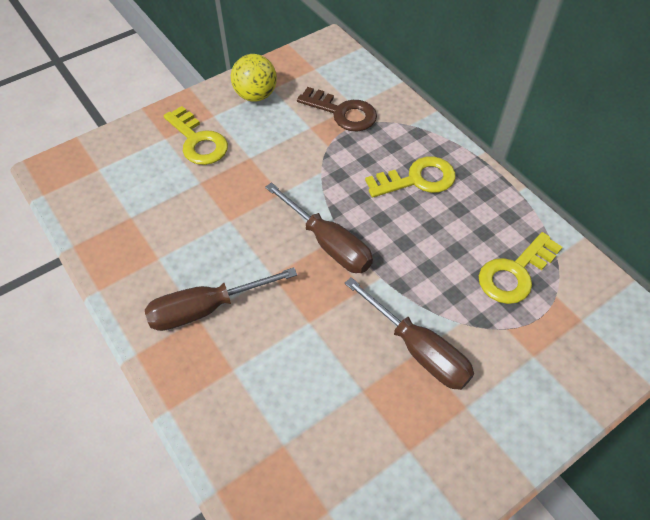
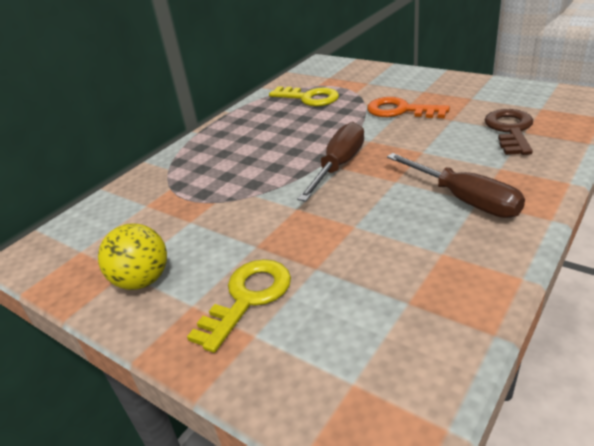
camera: 105 degrees left, 20 degrees down
(343, 113) = (160, 207): brown key -> brown key (510, 130)
(417, 179) = (239, 148): yellow key -> none
(418, 349) = (400, 110): brown screwdriver -> orange key

